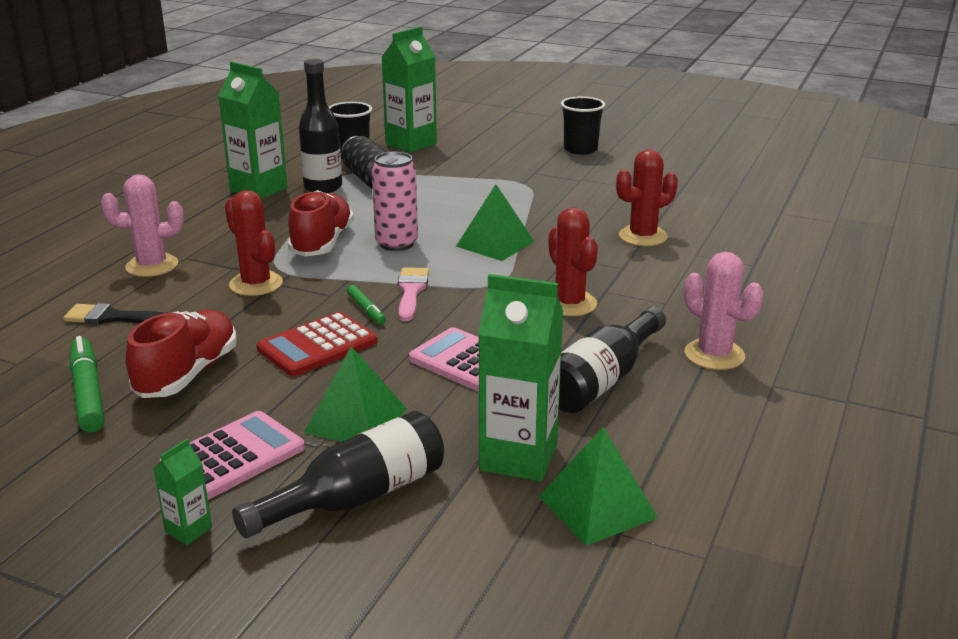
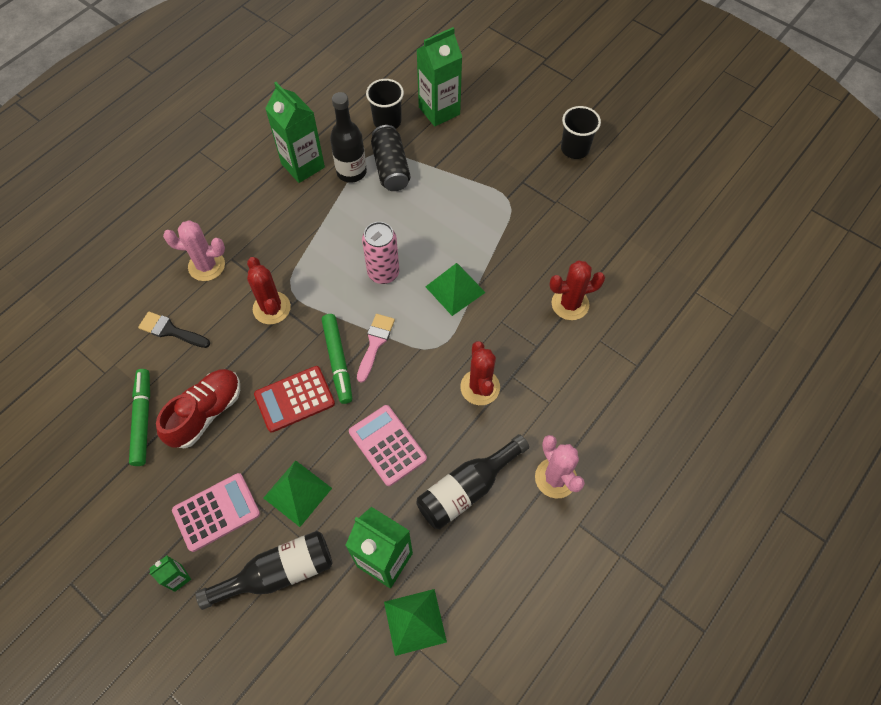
camera: 15 degrees right, 35 degrees up
(322, 243) = (330, 260): red shoe -> none
(366, 310) = (337, 361): green marker -> green marker, size x1.82

